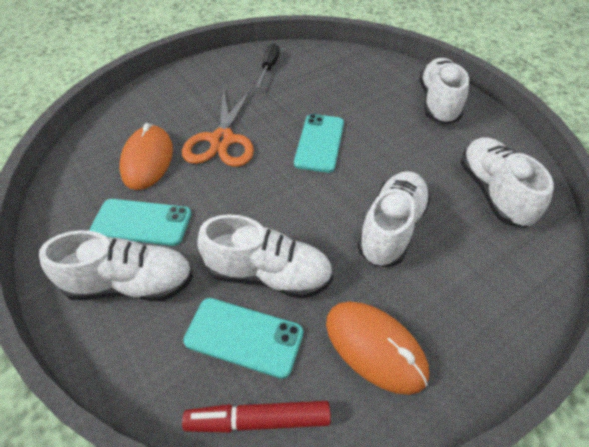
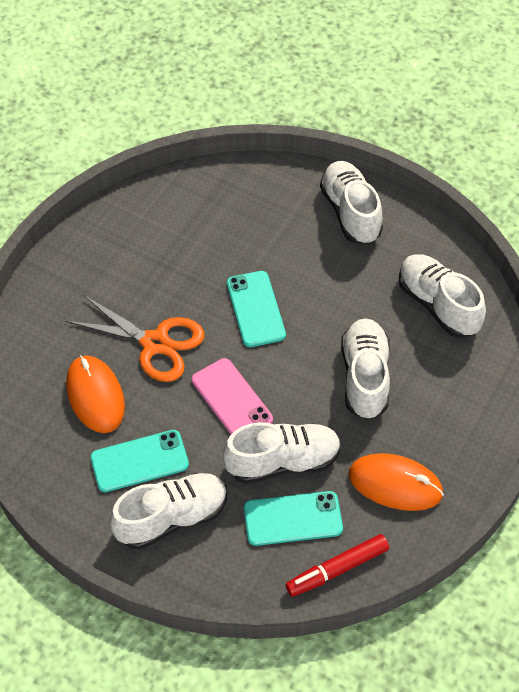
camera: 25 degrees left, 5 degrees up
(222, 140) = (155, 343): orange scissors -> orange scissors turned 45 degrees counterclockwise
(255, 203) = (231, 400): none -> pink phone
(269, 68) = (145, 226): black screwdriver -> none

